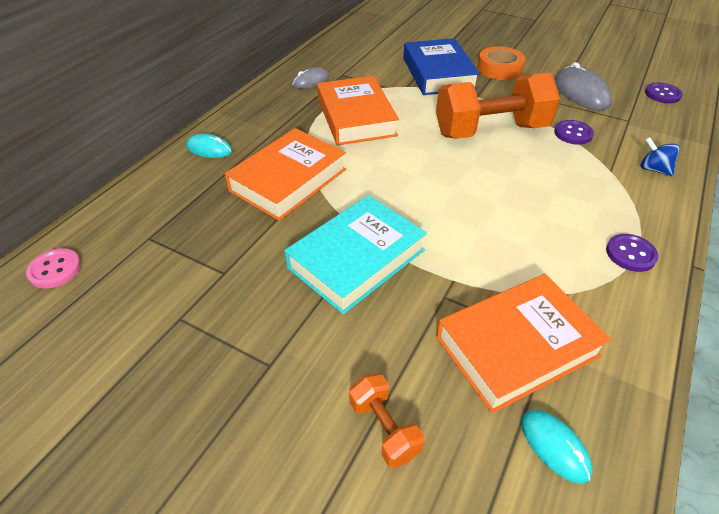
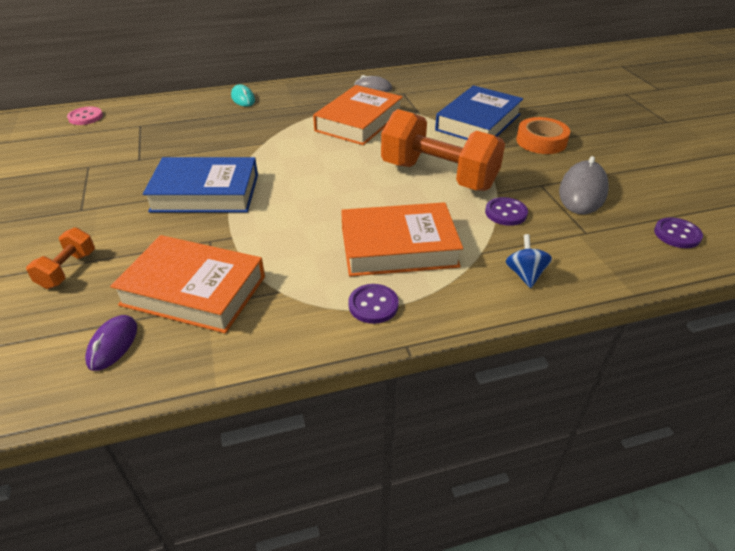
camera: 45 degrees right, 5 degrees down
(288, 180) = (251, 135): orange book -> orange book (398, 247)
(356, 259) = (205, 193): turquoise book -> blue book
(554, 446) = (113, 344): turquoise mouse -> purple mouse

